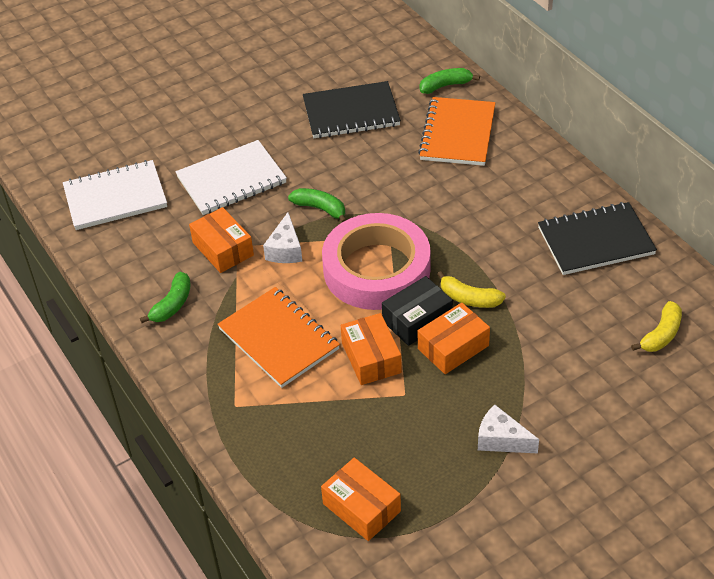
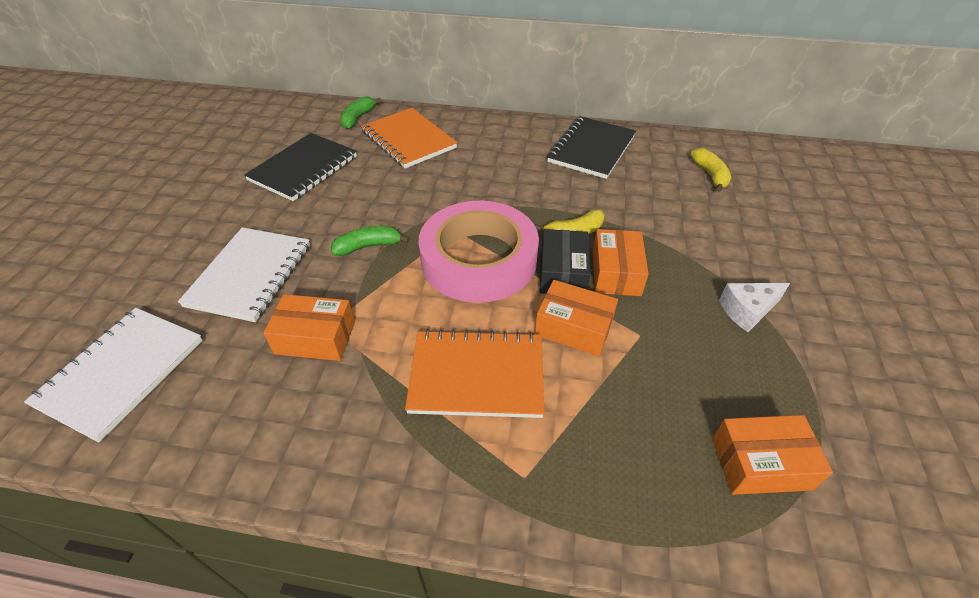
camera: 50 degrees left, 0 degrees up
(172, 304) = (324, 430): green banana -> none
(285, 250) = (379, 297): white cheese -> none

